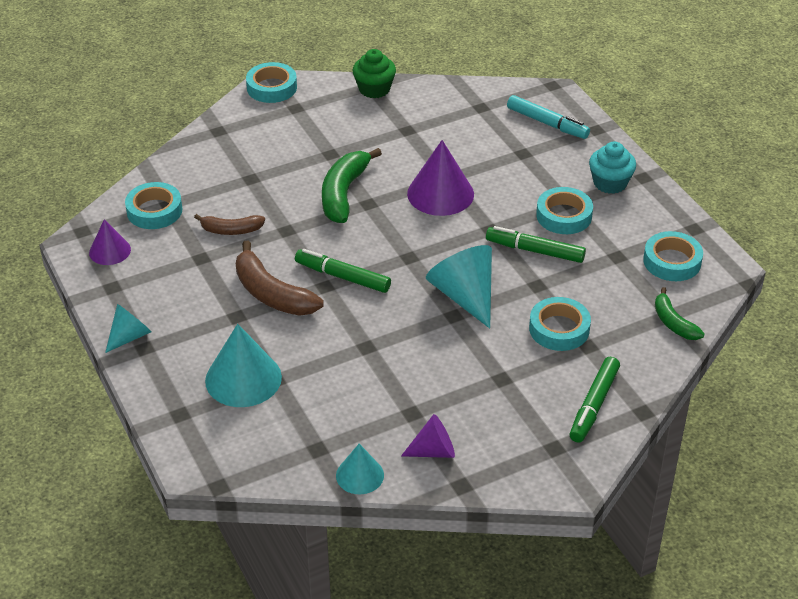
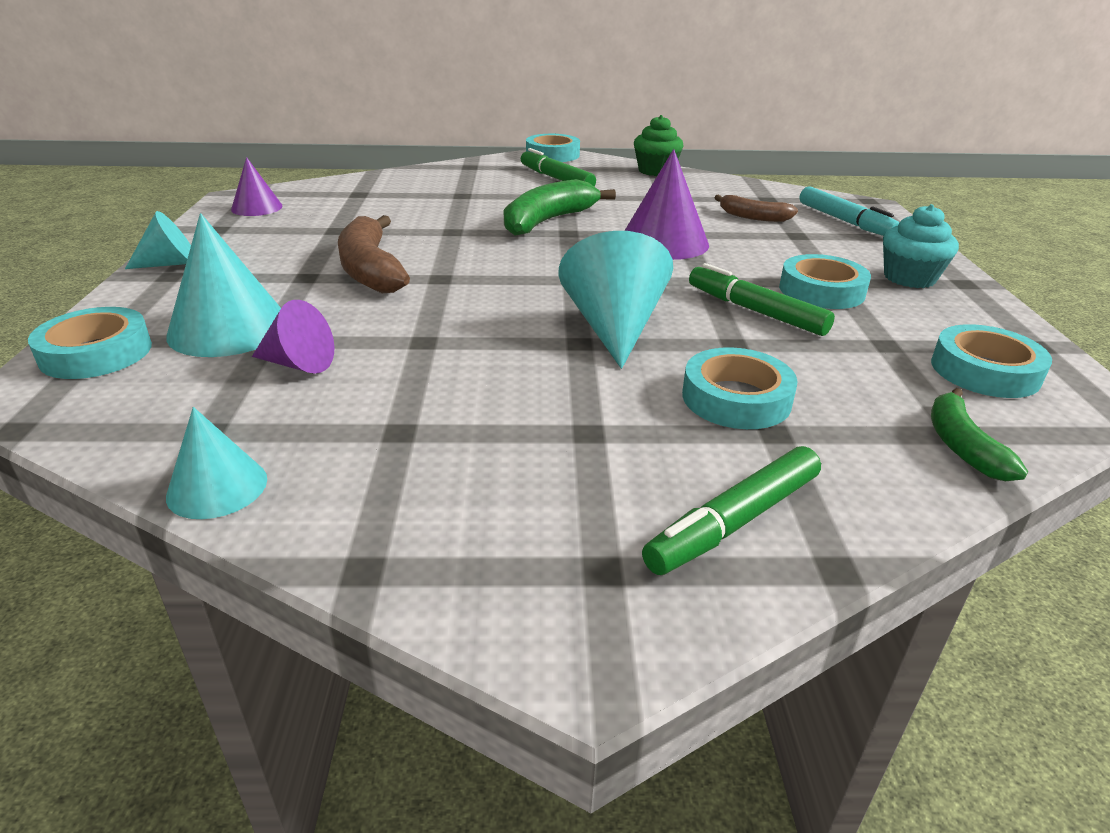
camera: 25 degrees right, 10 degrees down
(154, 211) = (339, 194): turquoise tape -> turquoise tape (96, 353)
(231, 230) = (394, 219): brown banana -> brown banana (753, 217)
(342, 277) = (471, 276): green marker -> green marker (556, 178)
(433, 451) = (374, 494): purple cone -> purple cone (298, 364)

